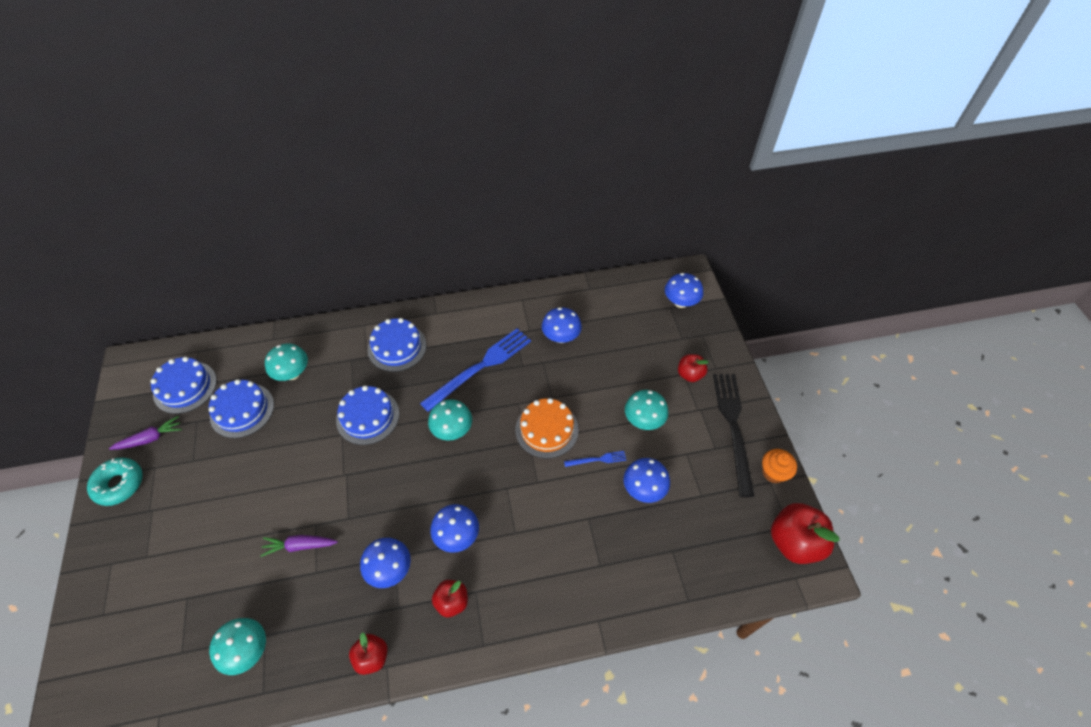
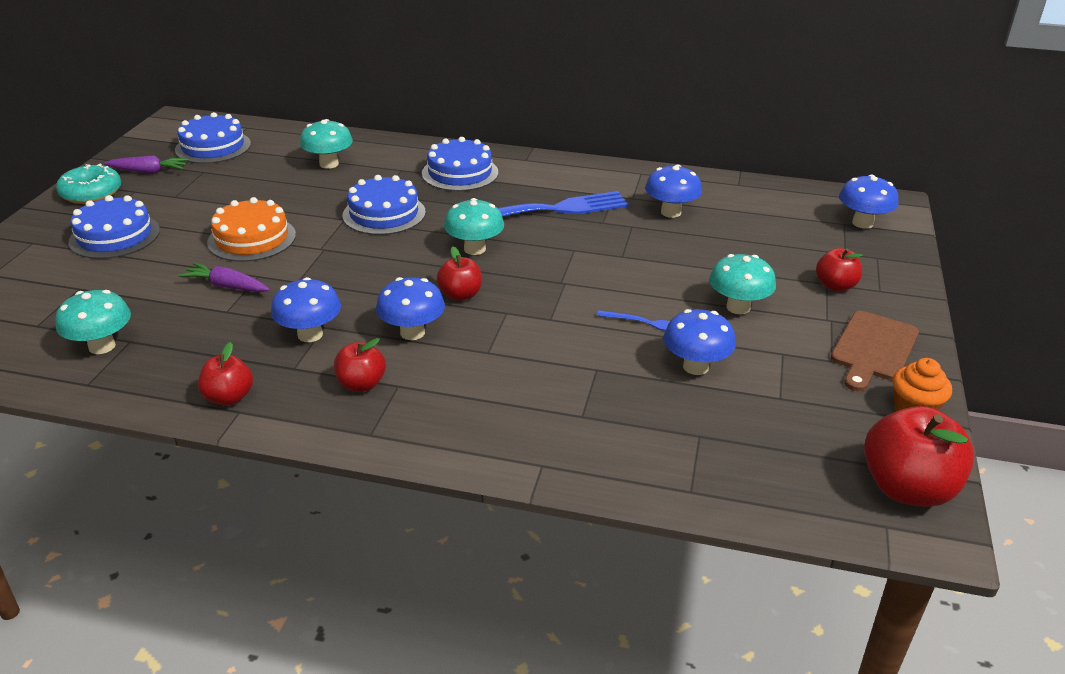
camera: 25 degrees right, 20 degrees down
(242, 410) = (254, 175): blue cake -> blue cake (115, 236)
(468, 483) = (460, 295): none -> red apple
(546, 429) = (596, 280): orange cake -> orange cake (252, 238)
(733, 427) = (873, 349): black fork -> brown cutting board

